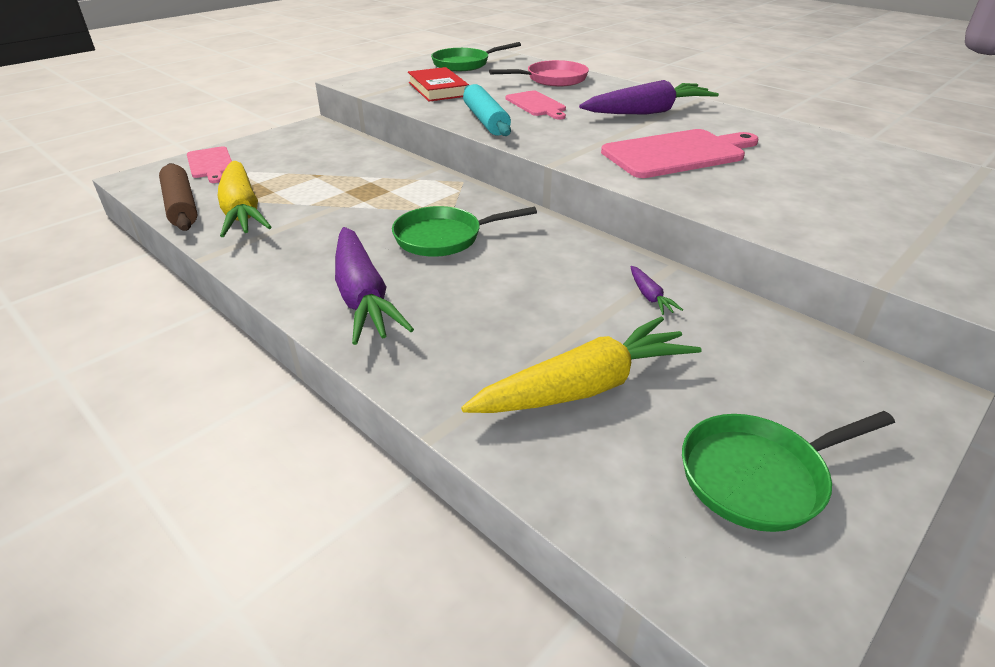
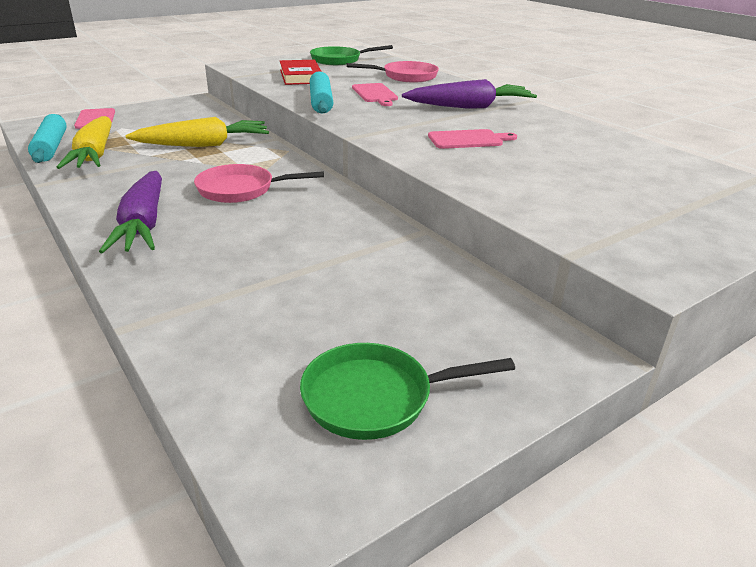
camera: 10 degrees right, 5 degrees down
(181, 206) = (51, 147): brown rolling pin -> turquoise rolling pin
(444, 237) = (241, 190): green pan -> pink pan
(584, 387) = (275, 311): yellow carrot -> yellow carrot (203, 145)
(650, 296) = (384, 252): purple carrot -> none
(677, 153) = (468, 140): pink cutting board -> pink cutting board, size x0.59

